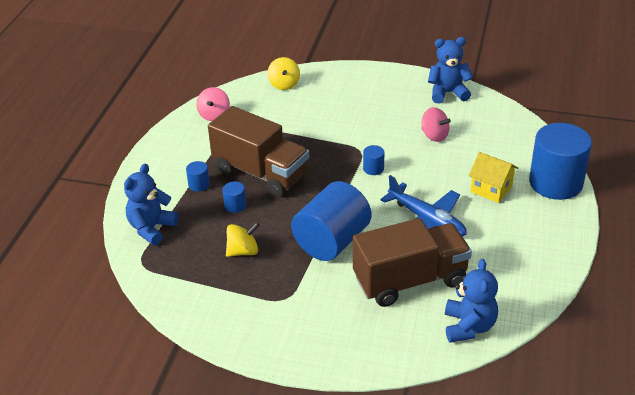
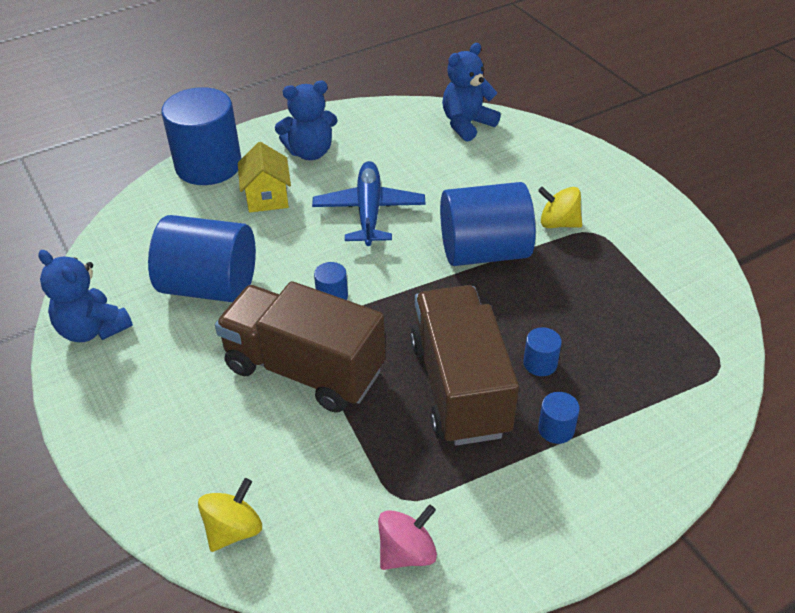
camera: 135 degrees left, 5 degrees up
(151, 228) = (674, 406): blue teddy bear -> blue teddy bear (310, 152)
(243, 251) = (587, 302): yellow spinning top -> yellow spinning top (558, 223)
(410, 280) = (462, 177): brown truck -> brown truck (304, 369)
(434, 136) = (210, 286): pink spinning top -> blue cylinder

